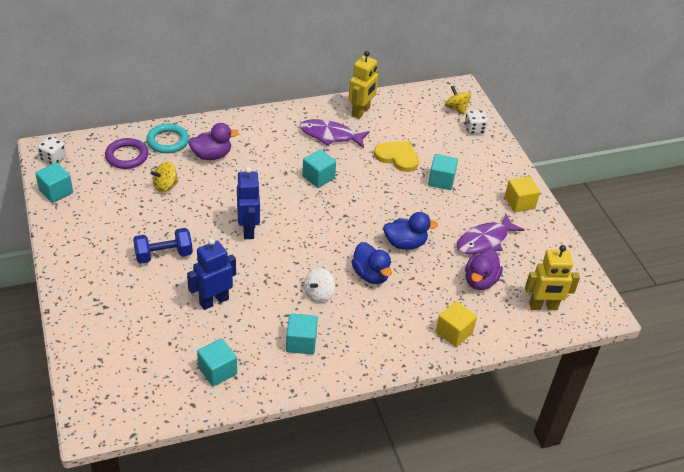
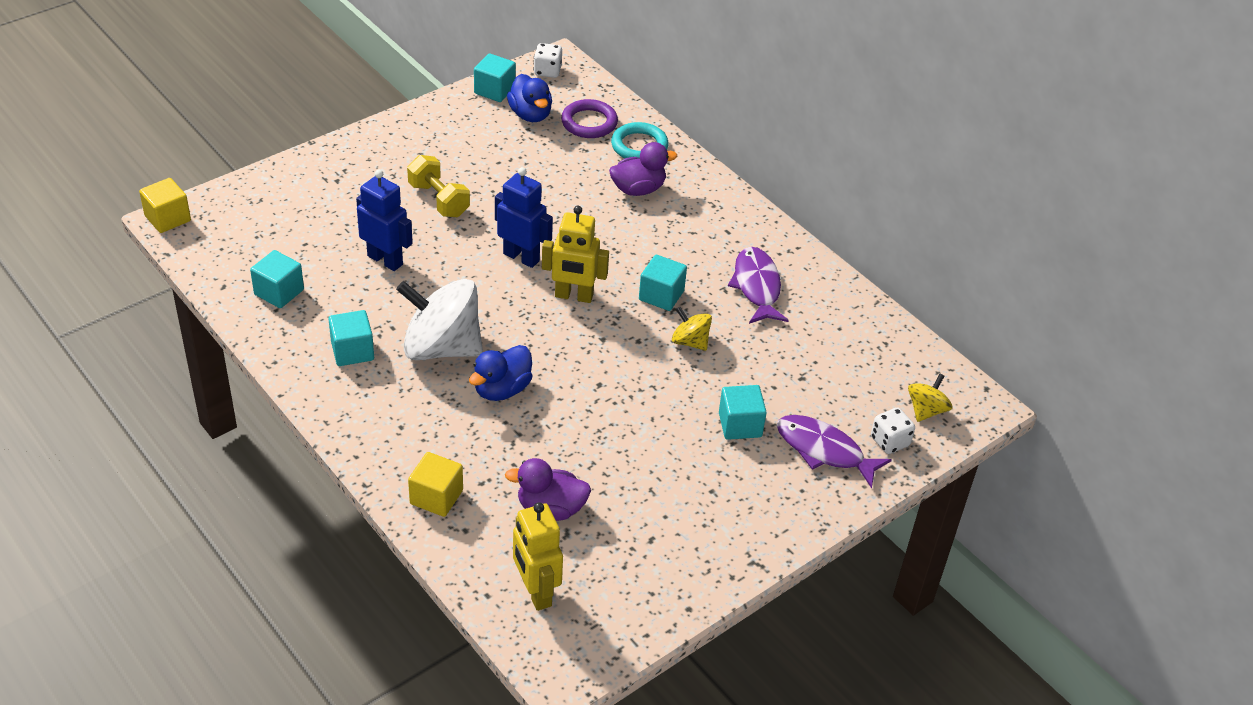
camera: 70 degrees right, 0 degrees up
(163, 255) = (439, 200): blue dumbbell -> yellow dumbbell
(165, 186) = (556, 167): yellow spinning top -> yellow spinning top (690, 342)
(211, 155) = (638, 189): purple duck -> purple duck turned 75 degrees counterclockwise
(248, 230) = (521, 257): blue robot -> blue robot turned 120 degrees counterclockwise
(318, 294) = (441, 347): white spinning top -> white spinning top, size x2.09
(361, 112) = (834, 305): yellow robot -> yellow robot (574, 296)
(397, 157) = (760, 366): yellow heart -> none
(405, 243) = (581, 412): blue duck -> blue duck (530, 115)
(485, 240) = (638, 499): purple fish -> purple fish (824, 450)
(519, 203) = (750, 528): yellow cube -> yellow cube (167, 218)

